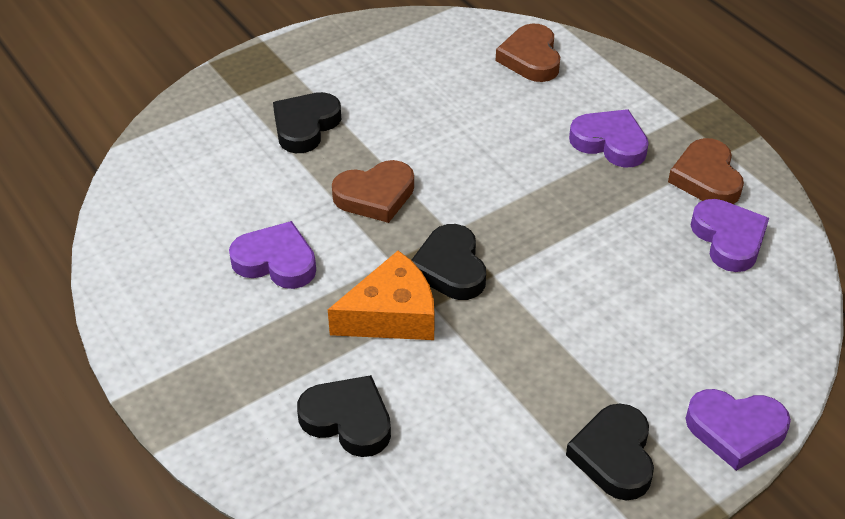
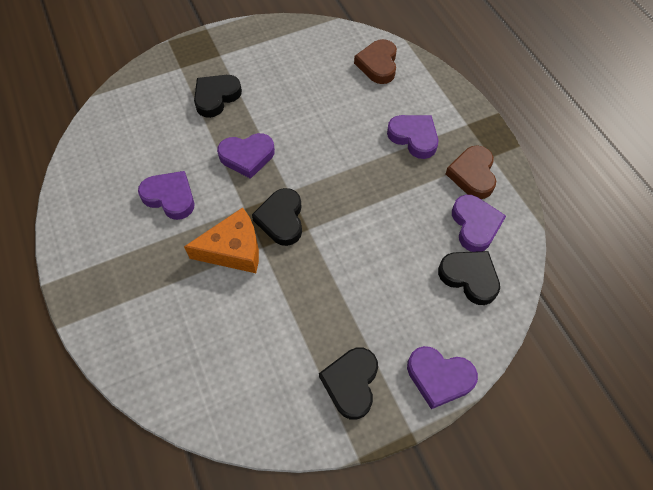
camera: 10 degrees right, 15 degrees up
(348, 420) = (184, 325): black heart -> black heart (469, 277)
(375, 196) = (247, 156): brown heart -> purple heart

